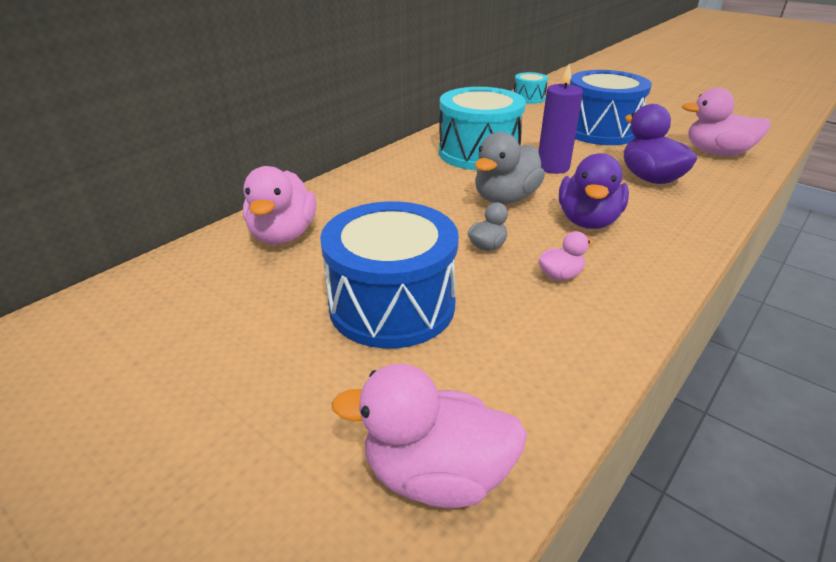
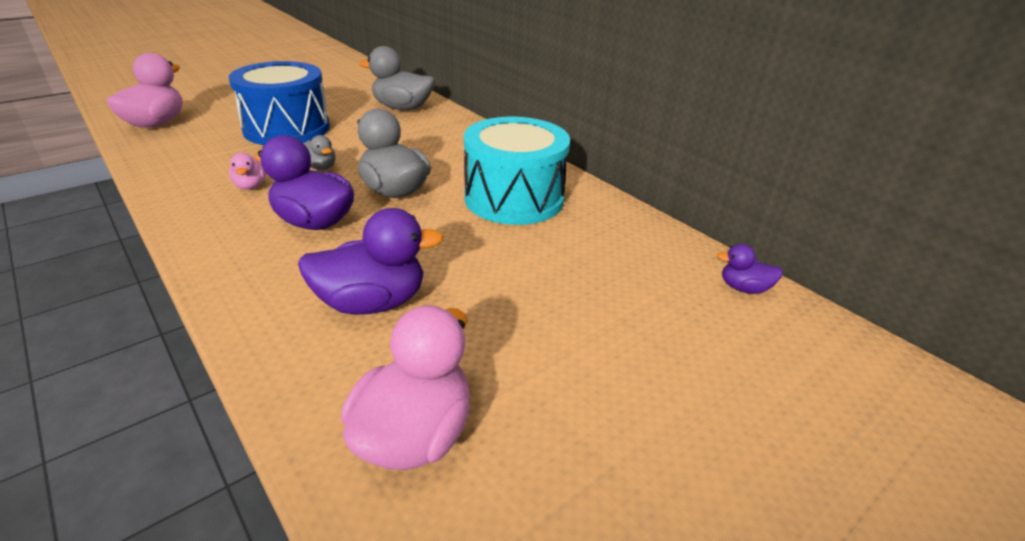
camera: 100 degrees right, 0 degrees up
(283, 235) = (402, 108): pink duck -> grey duck
(529, 98) = (744, 288): turquoise drum -> purple duck
(552, 167) = (450, 236): purple candle -> none
(600, 130) = (567, 319): blue drum -> none

